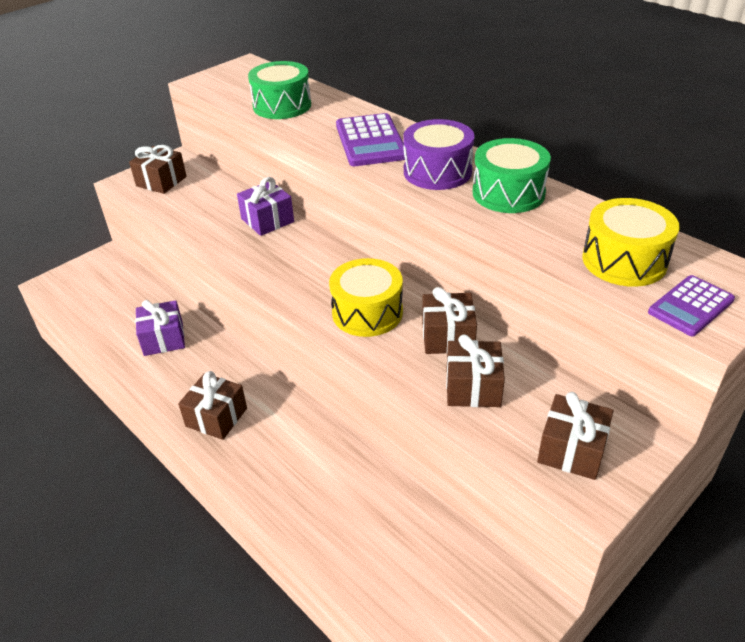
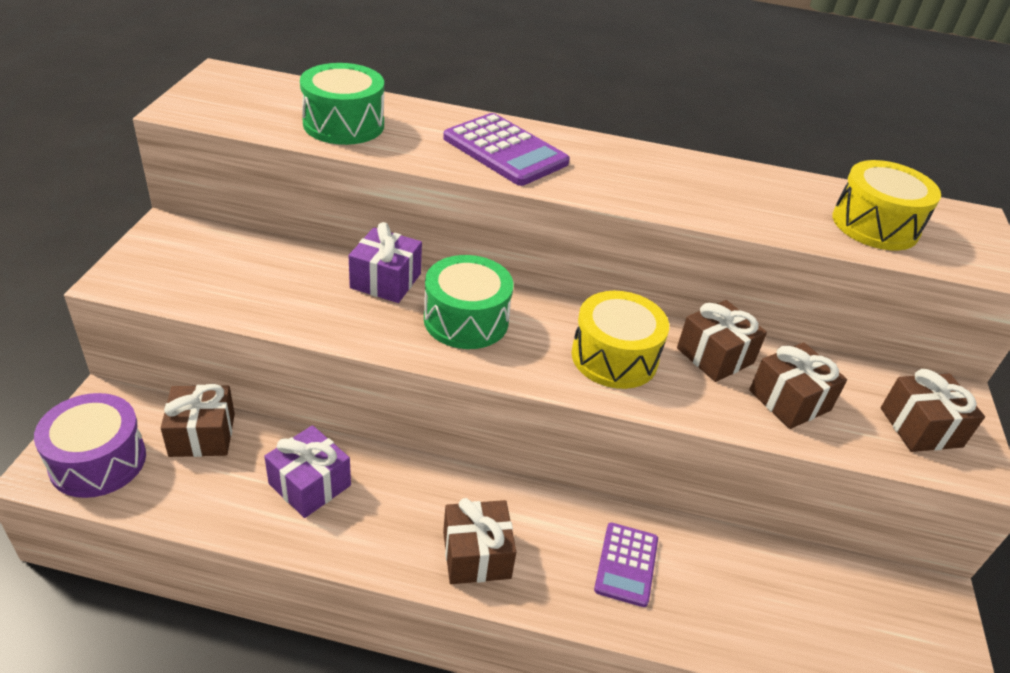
camera: 40 degrees left, 0 degrees up
(161, 181) = (177, 265): brown gift -> brown gift (202, 435)
(437, 171) = (616, 172): purple drum -> purple drum (98, 461)
(508, 193) = (708, 181): green drum -> green drum (466, 320)
(691, 306) = (965, 254): purple calculator -> purple calculator (626, 564)

